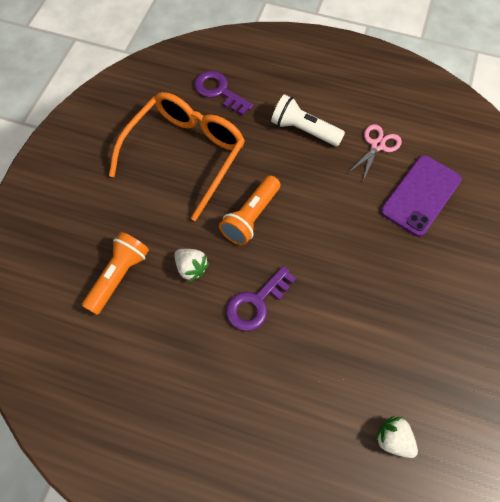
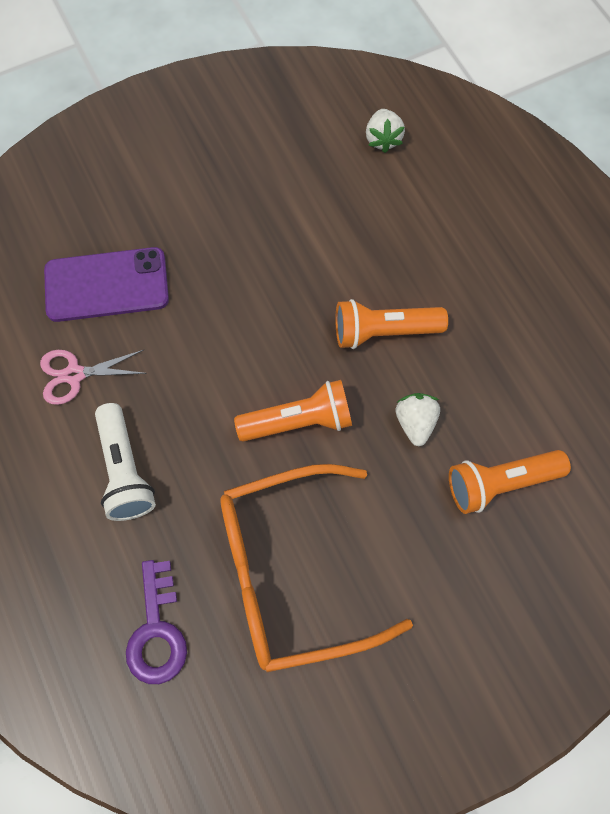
camera: 135 degrees left, 5 degrees up
(256, 303) = (383, 331): purple key -> orange flashlight

